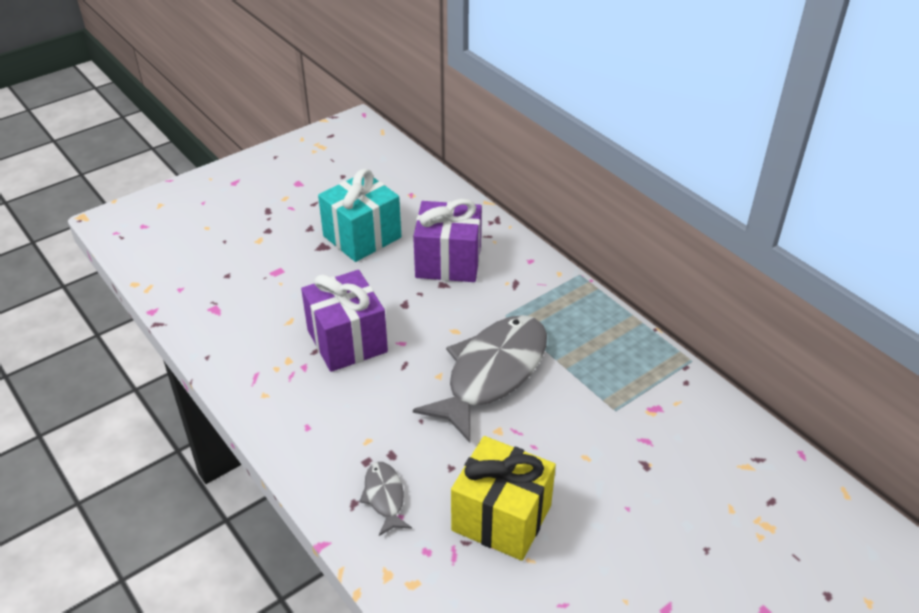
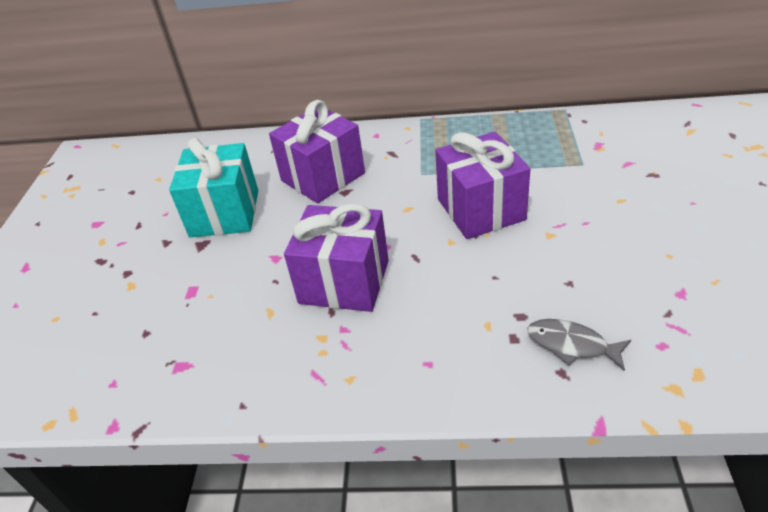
camera: 45 degrees left, 0 degrees up
(492, 373) = (481, 209): grey fish -> purple gift
(501, 518) = (654, 277): yellow gift -> none

